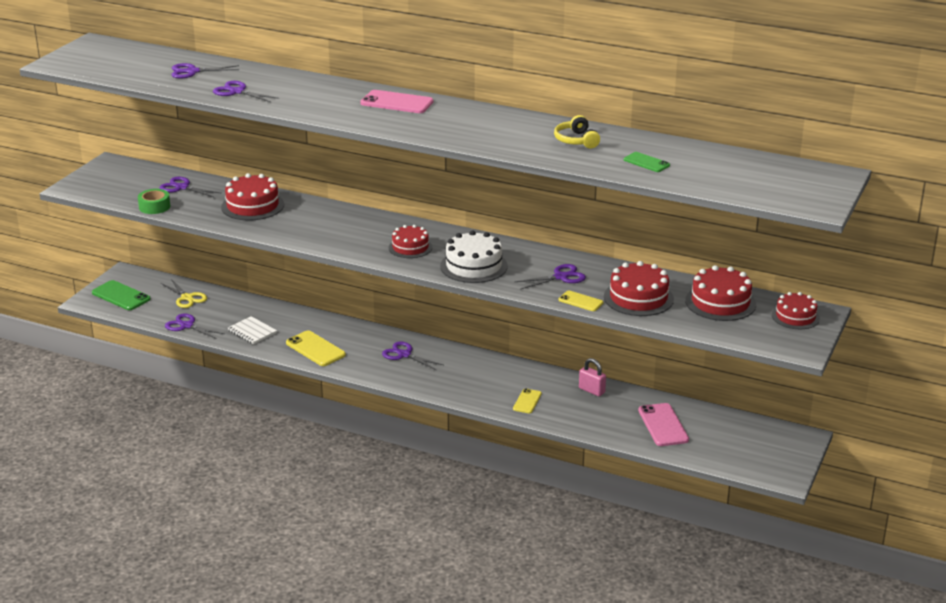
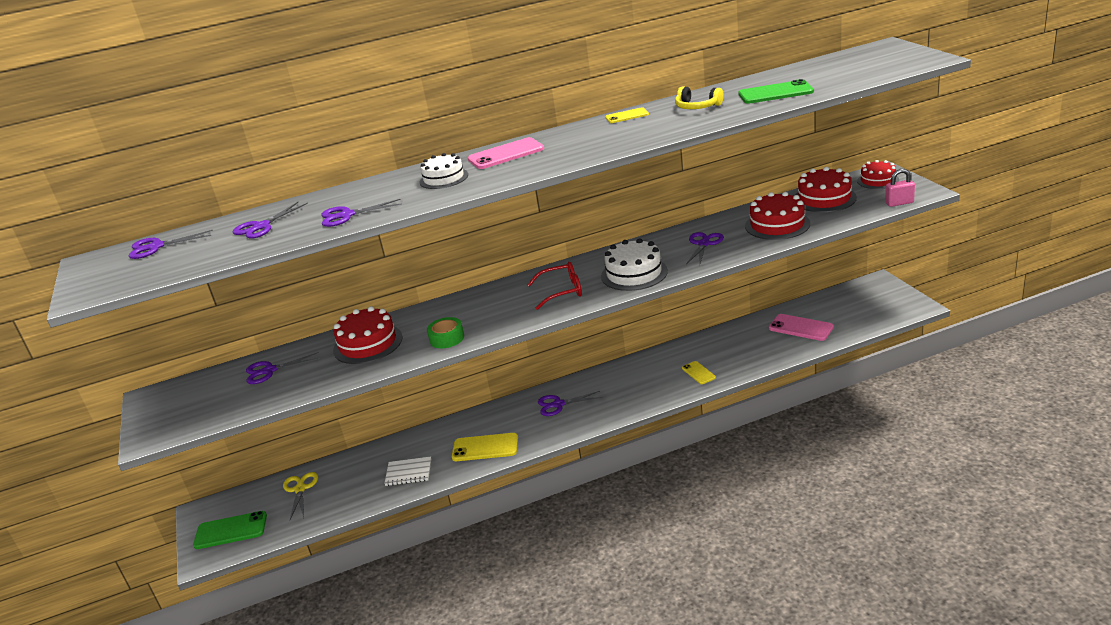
camera: 40 degrees left, 0 degrees up
(154, 207) = (274, 399): green tape -> green tape (447, 338)
(186, 326) = (341, 509): purple scissors -> purple scissors (156, 247)
(187, 298) = (300, 489): yellow scissors -> yellow scissors turned 105 degrees counterclockwise
(330, 98) = (444, 178): none -> white cake
(410, 247) = (562, 291): red cake -> red glasses
(580, 301) = (751, 248): yellow phone -> yellow phone (627, 116)
(591, 390) = (721, 339): pink padlock -> pink padlock (899, 203)
(646, 162) = (775, 93): green phone -> green phone, size x1.68

